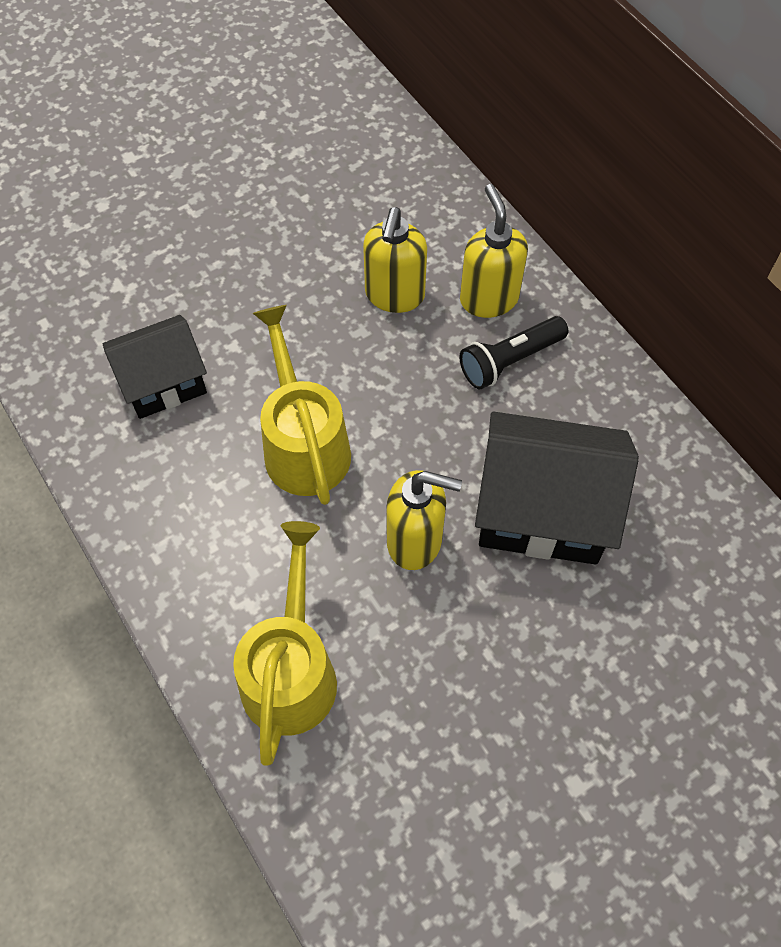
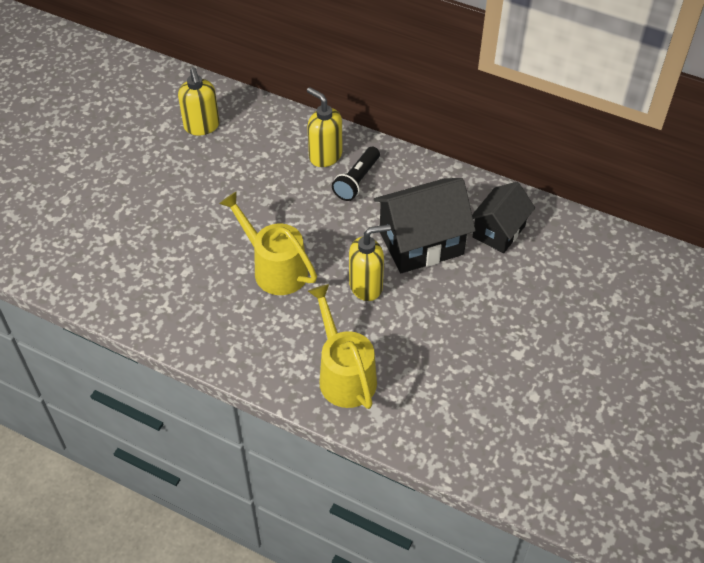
camera: 30 degrees left, 10 degrees down
(163, 383) = (173, 274): black house -> black house (499, 231)
(394, 295) = (273, 175): yellow soap dispenser -> yellow soap dispenser (202, 126)

